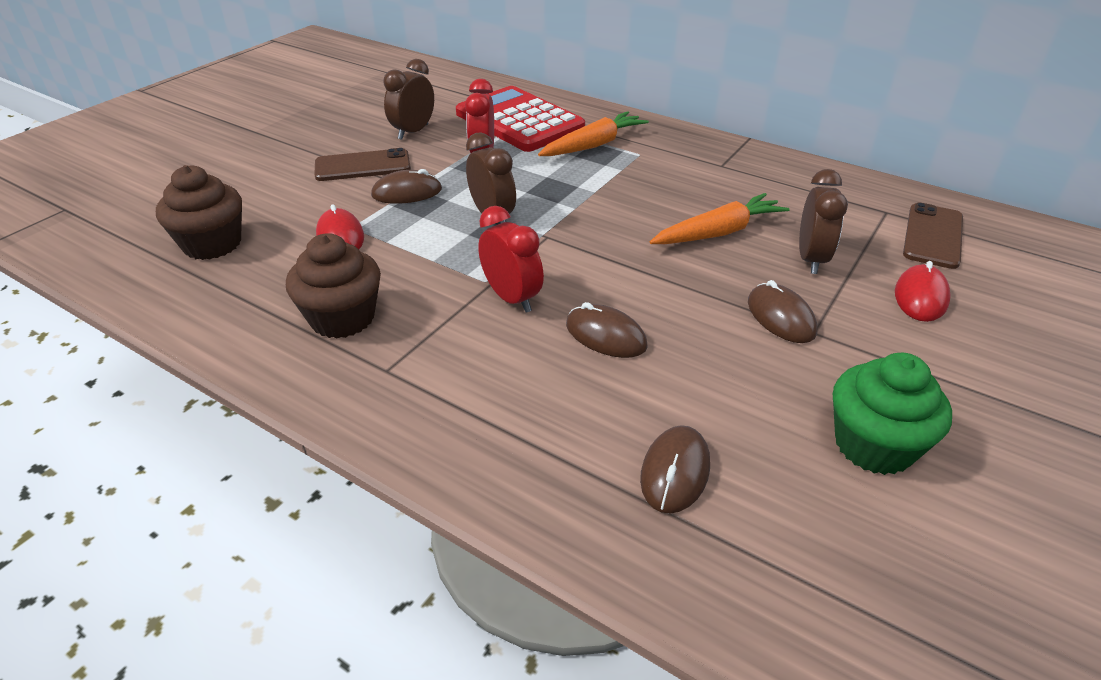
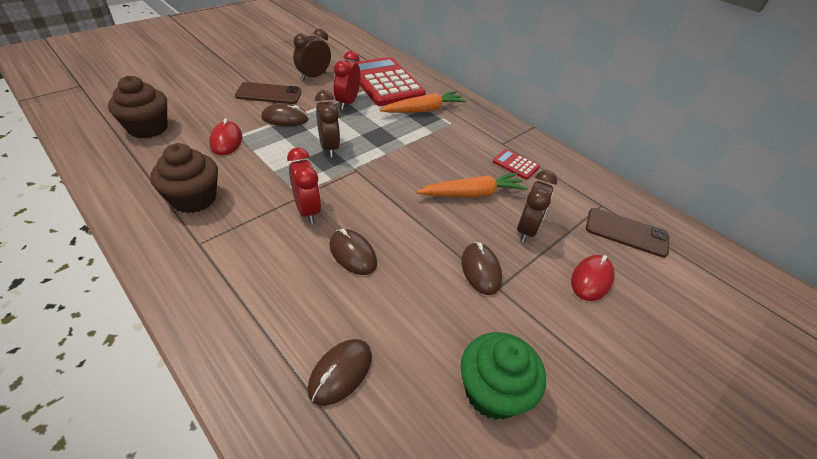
camera: 10 degrees right, 5 degrees up
(753, 187) = (515, 165): none -> red calculator
(933, 236) = (626, 232): brown phone -> brown phone turned 75 degrees clockwise

